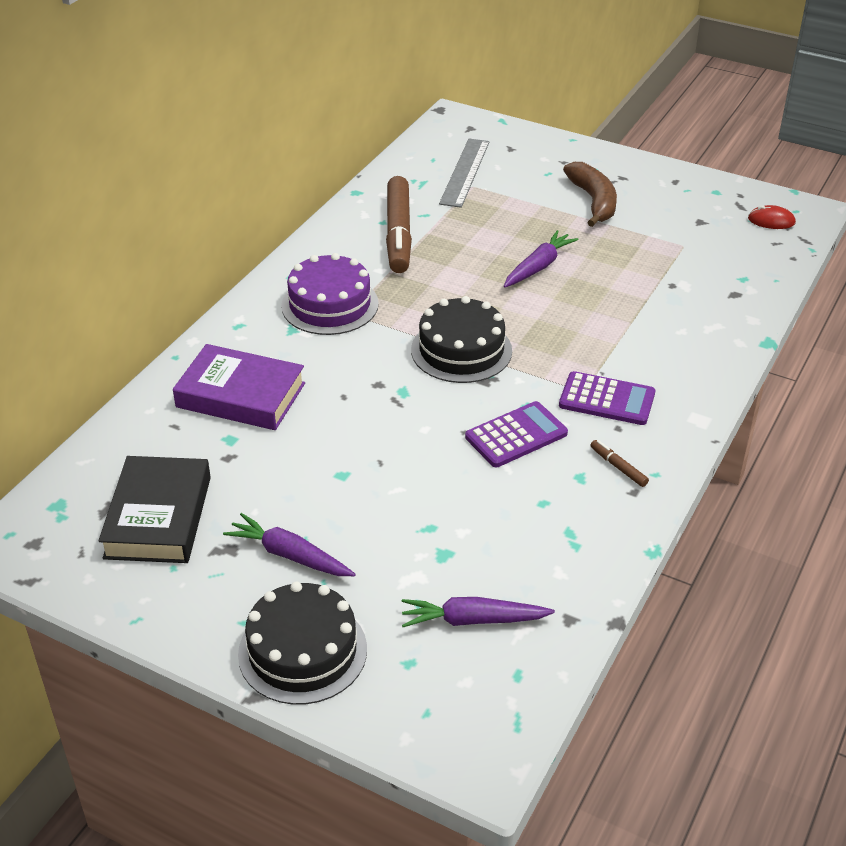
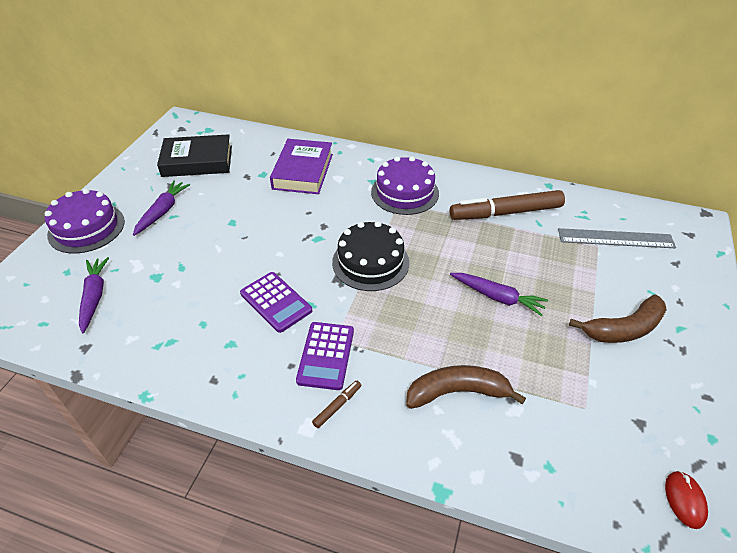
camera: 80 degrees right, 5 degrees up
(302, 651) = (86, 228): black cake -> purple cake
(618, 467) = (242, 368): brown marker -> brown marker (337, 406)
(662, 315) = (457, 392): none -> brown banana

